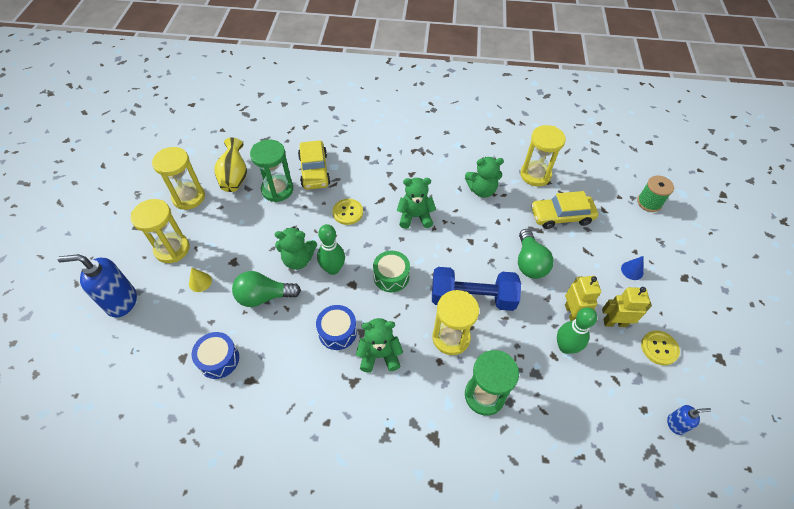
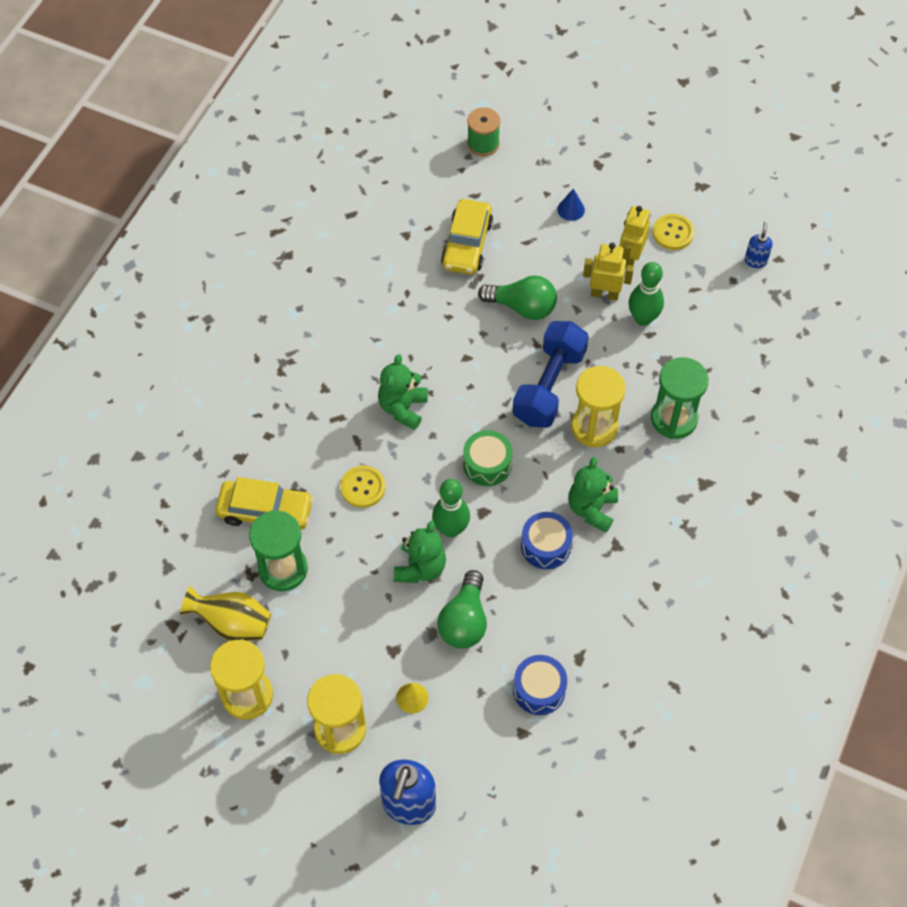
camera: 70 degrees left, 5 degrees up
(481, 190) = (389, 315): green teddy bear -> none
(535, 175) = (389, 243): yellow hourglass -> none

